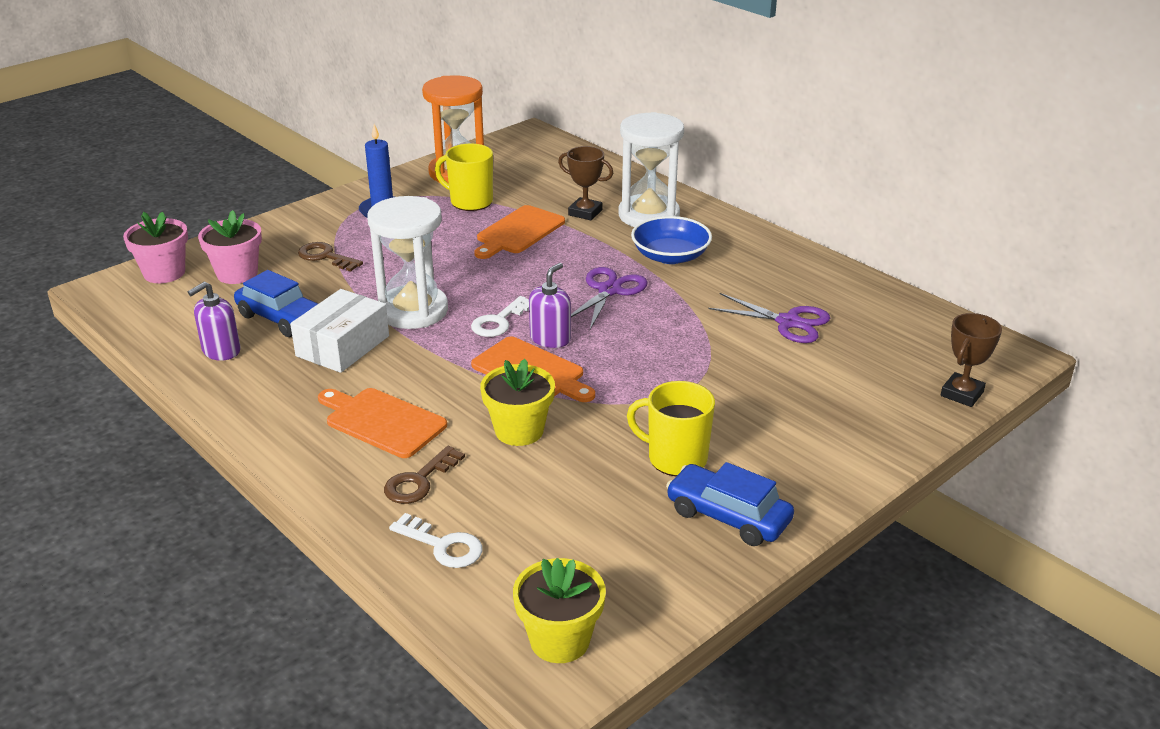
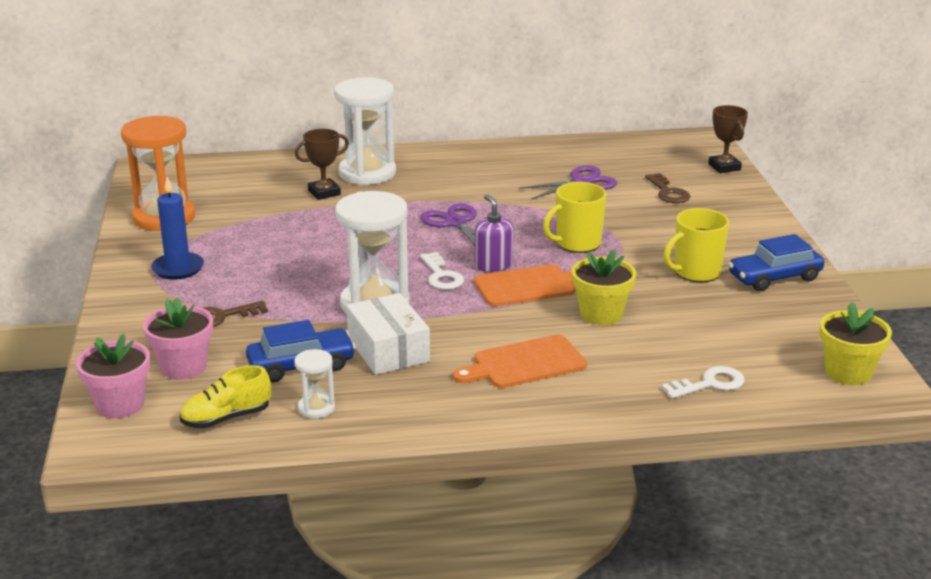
camera: 55 degrees left, 5 degrees down
(177, 320) = (226, 418): none -> yellow shoe
(221, 351) = (316, 408): purple soap dispenser -> white hourglass
(419, 481) = (621, 370): brown key -> brown key (668, 192)
(470, 201) = (227, 228): yellow mug -> yellow mug (577, 243)
(518, 232) = (313, 226): orange cutting board -> none
(670, 256) = (439, 187): blue bowl -> none

